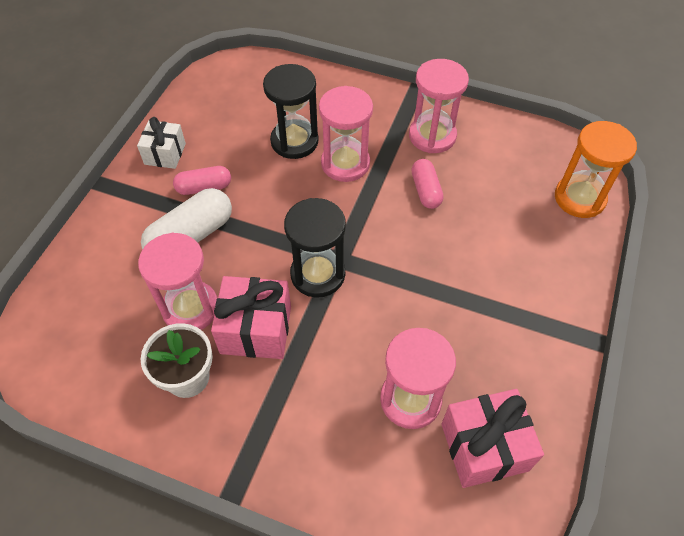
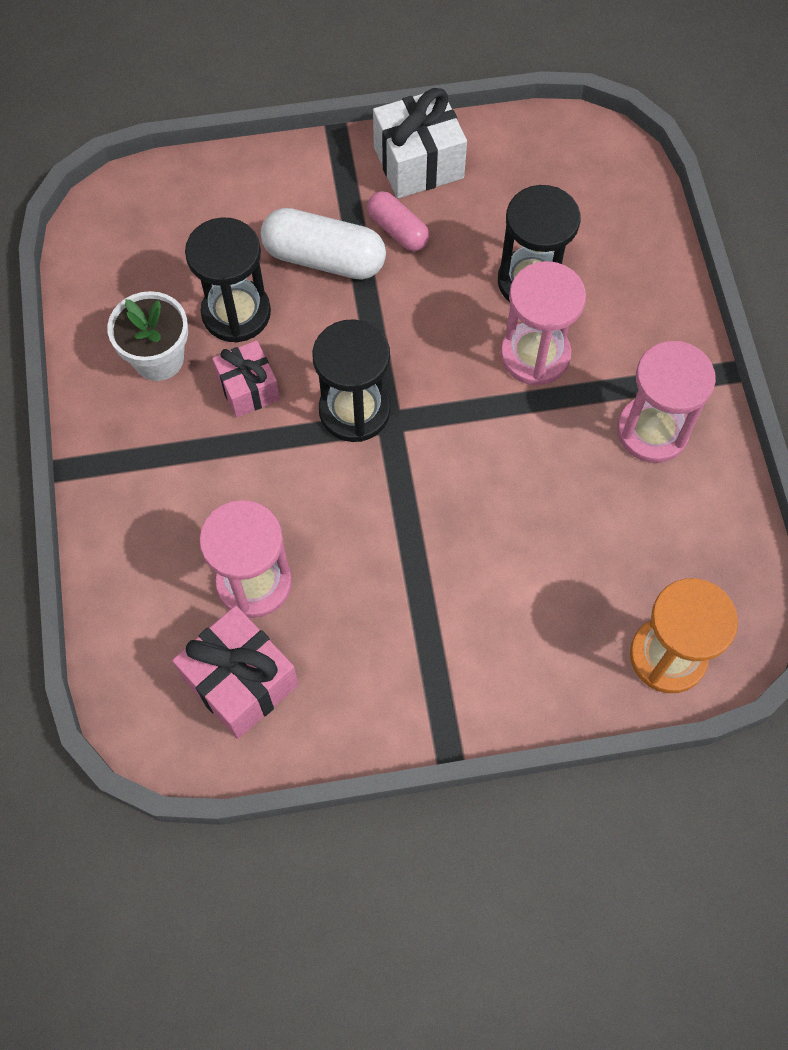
camera: 60 degrees right, 10 degrees up
(165, 154) = (418, 162): white gift -> white gift, size x1.54
(190, 308) = (236, 313): pink hourglass -> black hourglass
(256, 329) = (248, 389): pink gift -> pink gift, size x0.65
(426, 190) = (554, 466): pink capsule -> none

